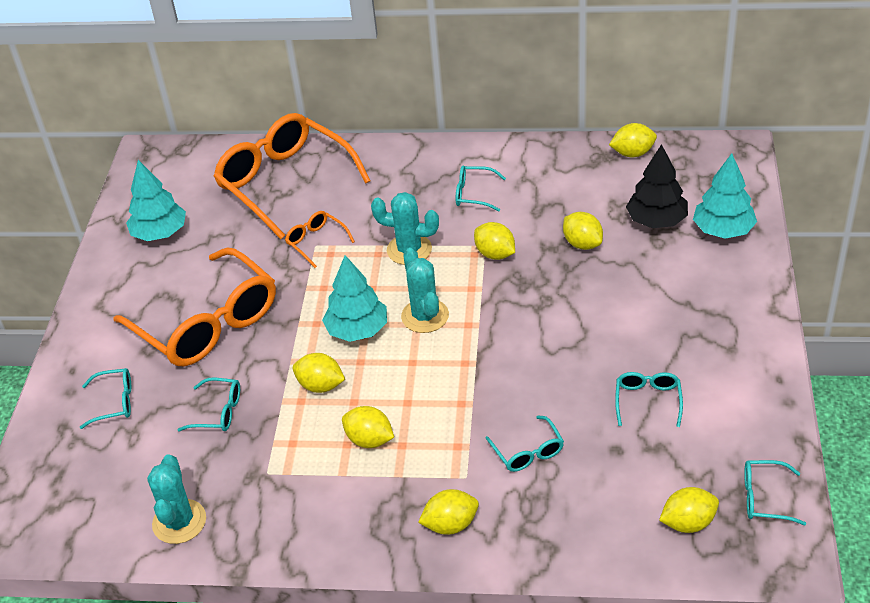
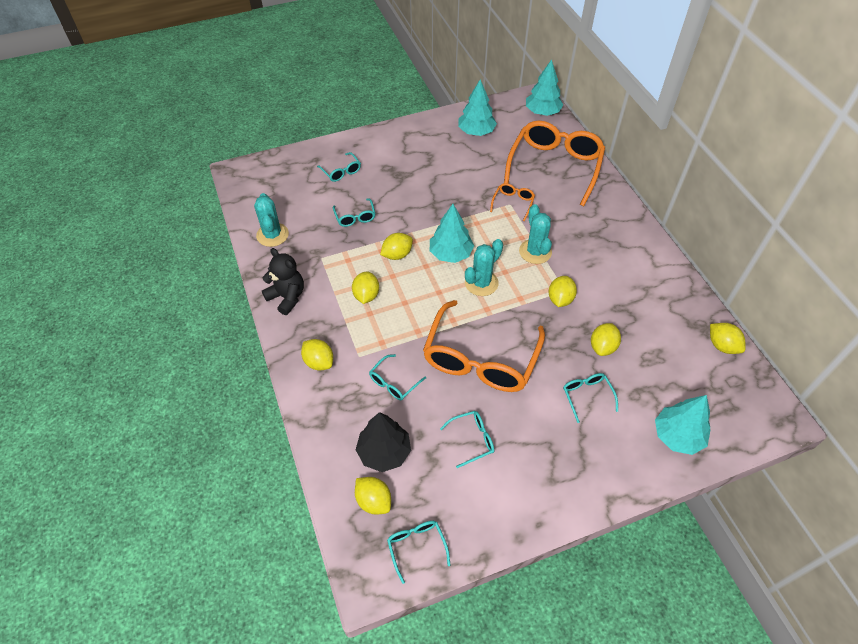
camera: 60 degrees right, 10 degrees up
(179, 522) = (272, 235): turquoise cactus -> turquoise cactus turned 75 degrees counterclockwise
(180, 159) = (542, 112): none -> turquoise tree
(208, 324) = (418, 183): orange glasses -> orange glasses (480, 359)
(314, 533) = (287, 297): none -> black teddy bear
(320, 385) = (397, 255): yellow lemon -> yellow lemon turned 60 degrees clockwise
(473, 194) = (610, 265): turquoise glasses -> turquoise glasses (587, 396)
(656, 221) = (658, 386): black tree -> black tree (384, 452)

